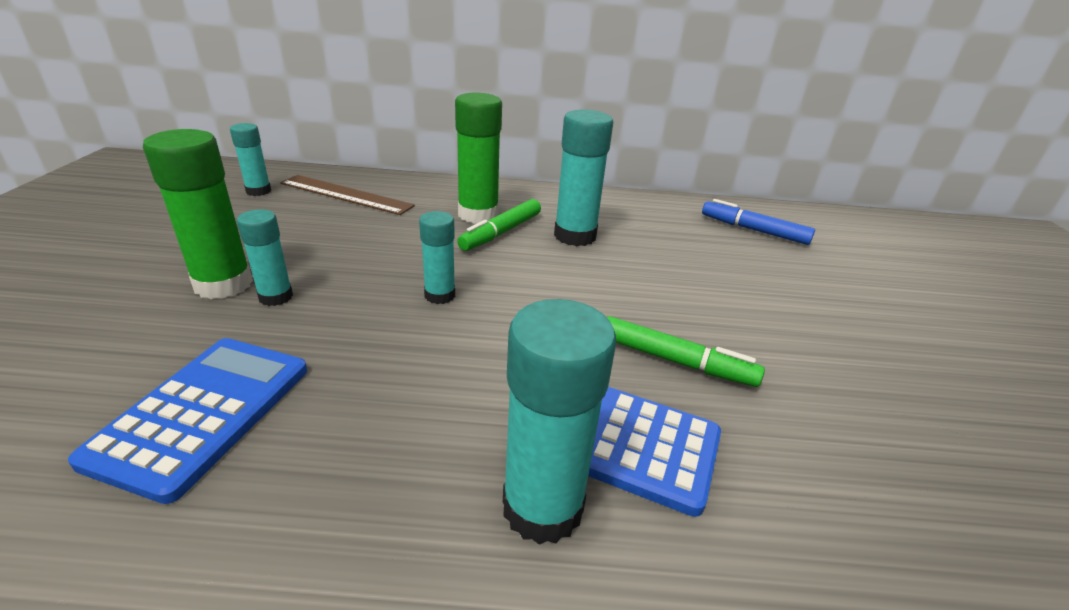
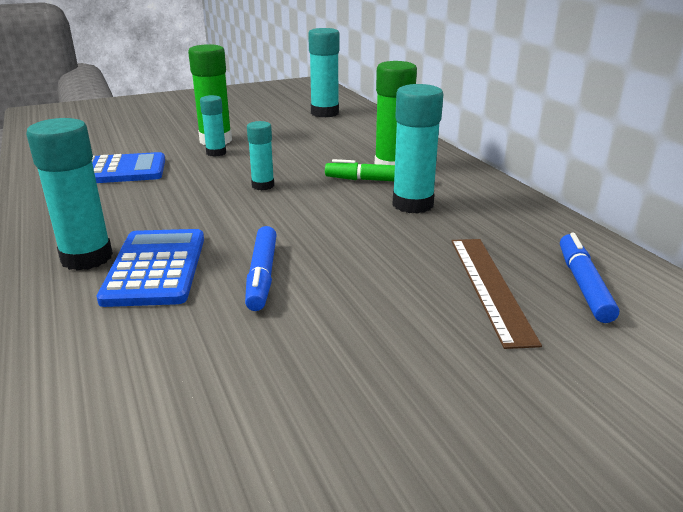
camera: 65 degrees right, 5 degrees down
(258, 191) = (325, 113): turquoise glue stick -> turquoise glue stick, size x1.71
(346, 194) = (356, 129): brown ruler -> brown ruler (490, 287)
(675, 361) = (262, 275): green marker -> blue marker

